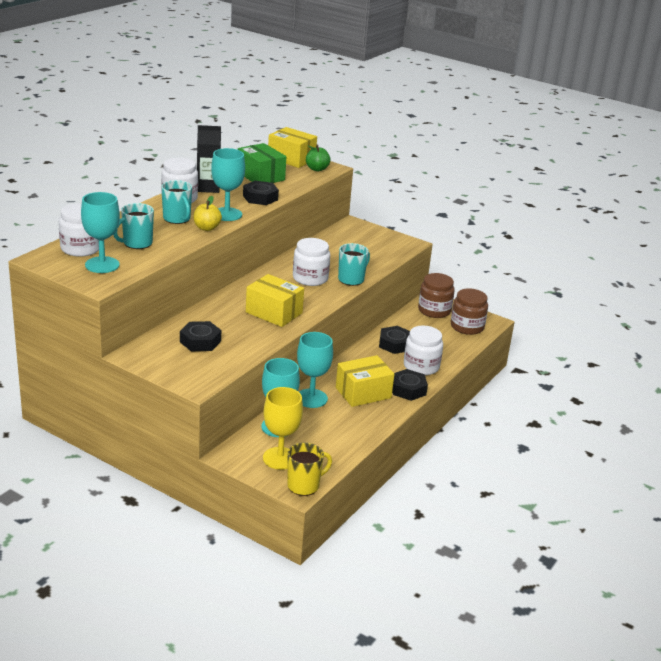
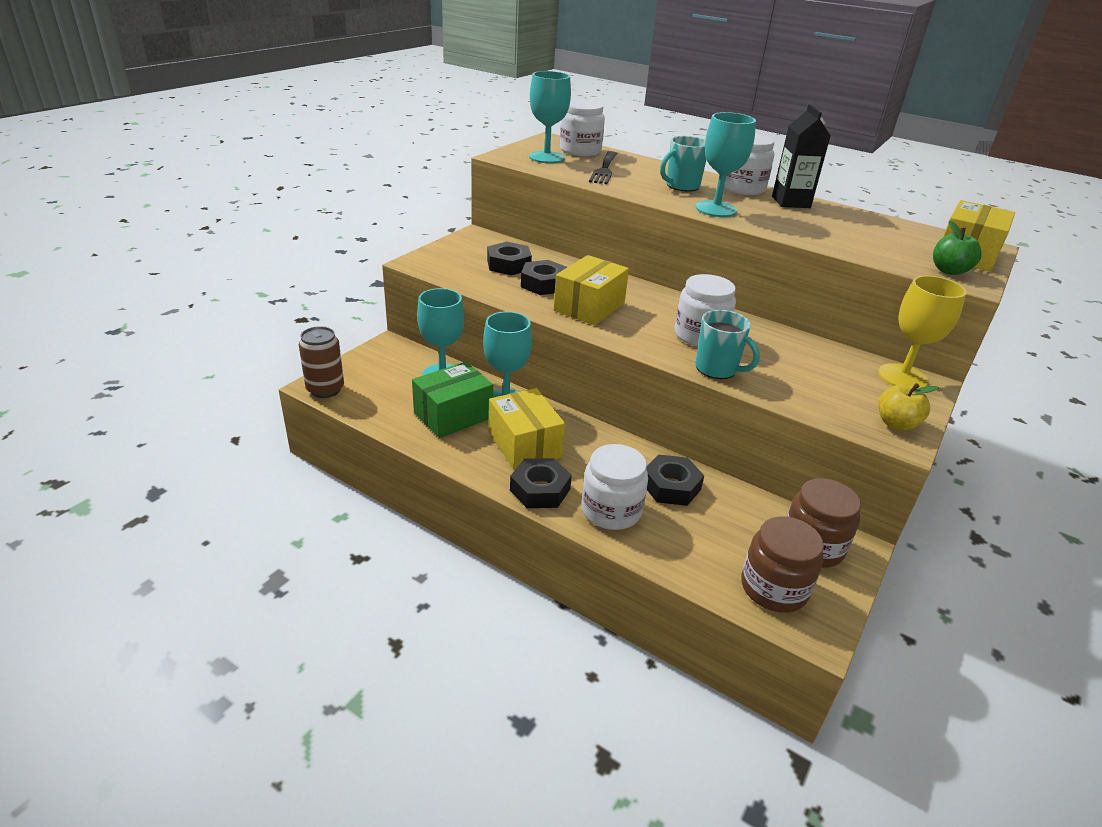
camera: 90 degrees right, 5 degrees up
(137, 243) = (604, 169): turquoise mug -> black fork
(207, 228) = (666, 198): yellow apple -> yellow apple (896, 424)
(260, 176) = (868, 232): green box -> green box (453, 415)
(260, 198) = (789, 229): black nut -> black nut (543, 284)
(280, 458) = (380, 375): yellow goblet -> yellow goblet (902, 377)
(304, 485) = (325, 389): yellow mug -> brown can

